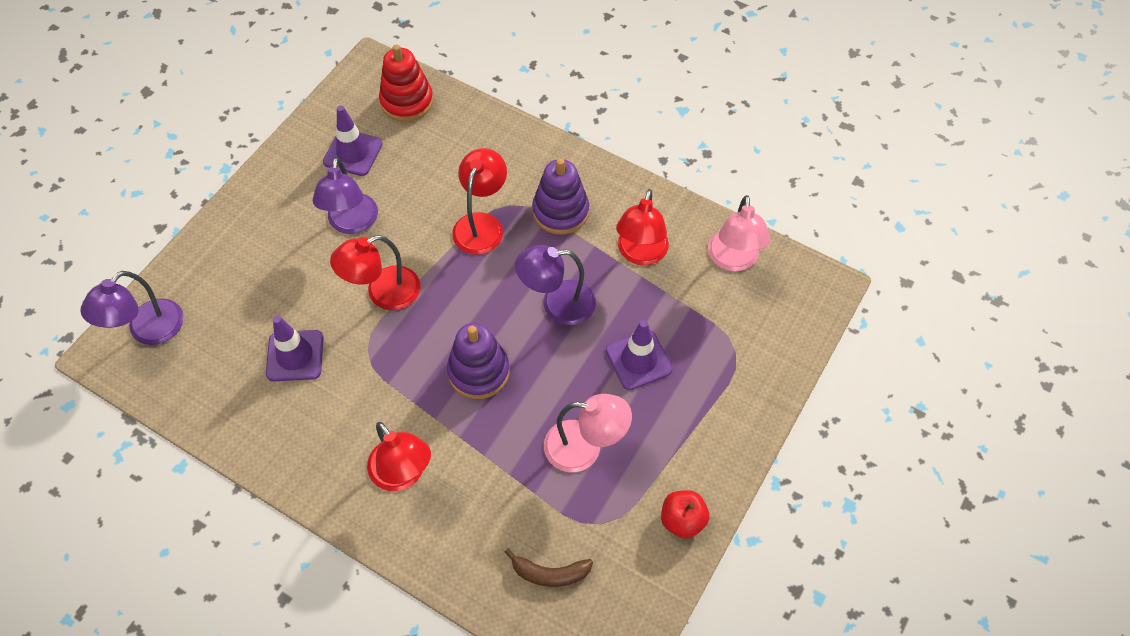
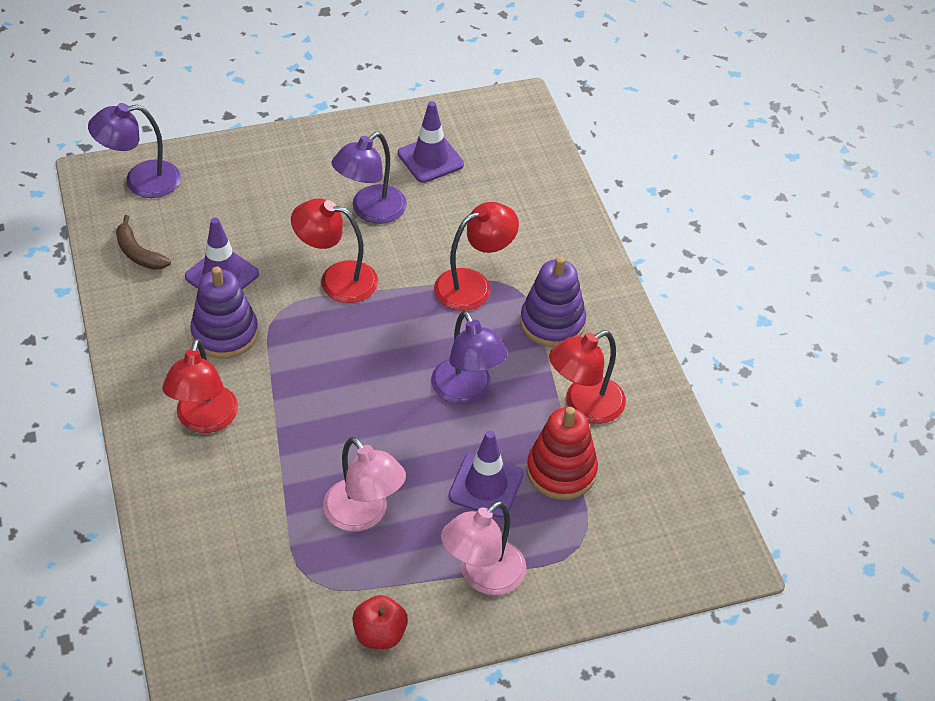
camera: 40 degrees right, 10 degrees down
(407, 101) = (518, 149): red stacking toy -> red stacking toy (561, 471)
(479, 371) = (345, 392): purple stacking toy -> purple stacking toy (225, 333)
(549, 573) = (231, 581): brown banana -> brown banana (138, 253)
(557, 304) = (466, 391): purple lamp -> purple lamp turned 150 degrees counterclockwise
(733, 260) = (664, 473): pink lamp -> pink lamp (482, 576)

